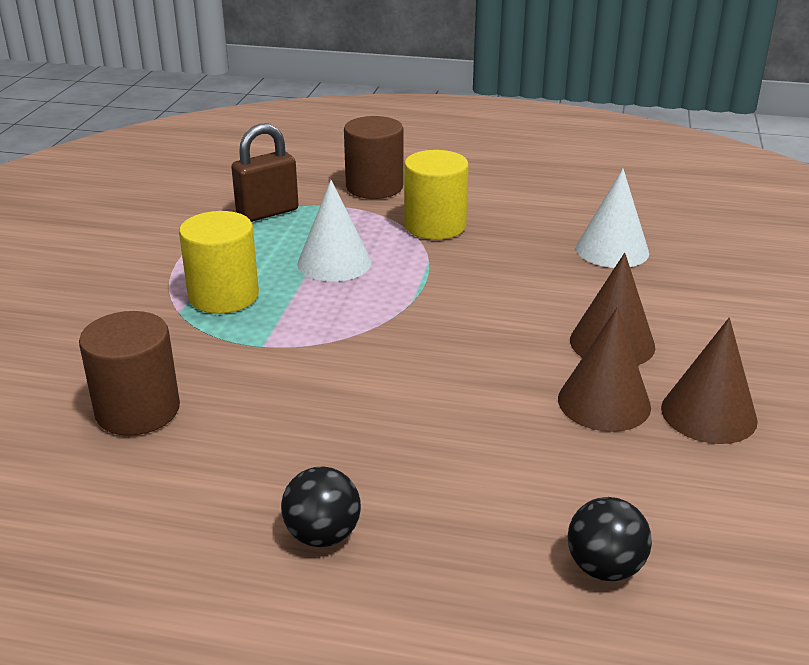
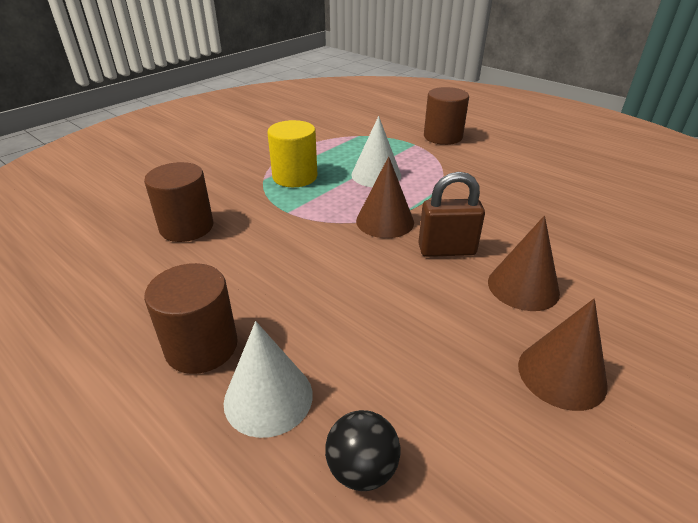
camera: 30 degrees right, 5 degrees up
(267, 212) = (365, 136): brown padlock -> brown padlock (446, 250)
(322, 535) = (201, 346): black ball -> brown cylinder
(435, 226) = (461, 169): yellow cylinder -> none
(604, 402) = (478, 330): brown cone -> brown cone (385, 221)
(612, 250) = (580, 218): white cone -> white cone (268, 397)

